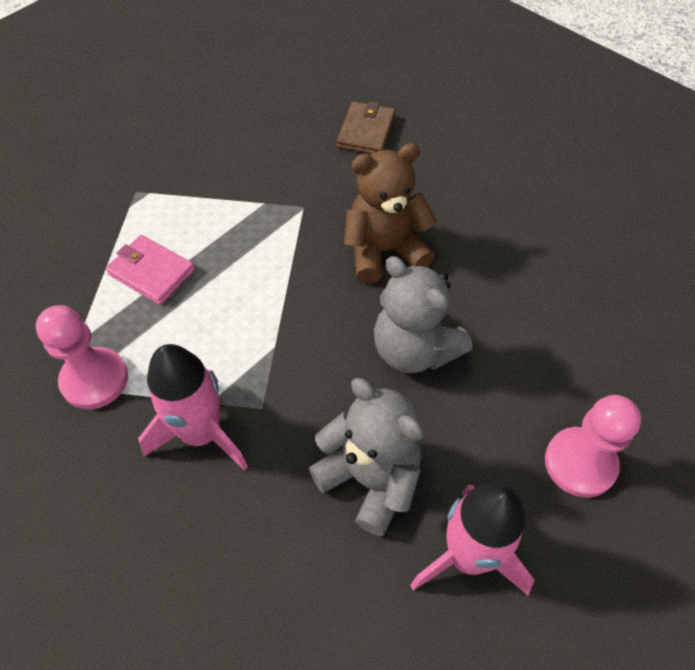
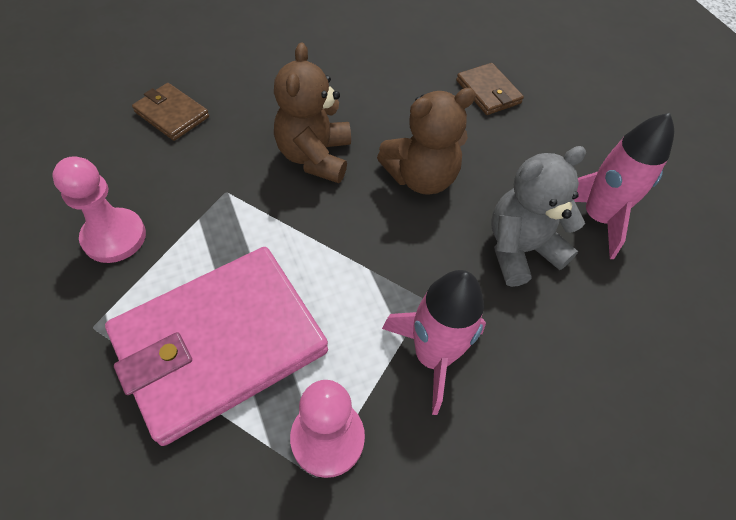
camera: 70 degrees left, 0 degrees up
(151, 272) = (220, 344): pink wallet -> pink wallet, size x2.19
(414, 349) = (421, 177): grey teddy bear -> brown teddy bear
(580, 463) = (549, 132): pink pawn -> pink pawn (114, 237)
(599, 373) = (488, 92): none -> brown wallet

